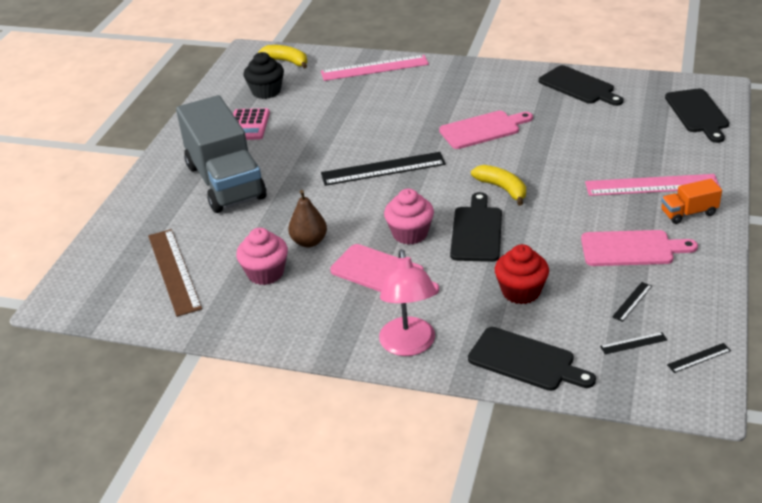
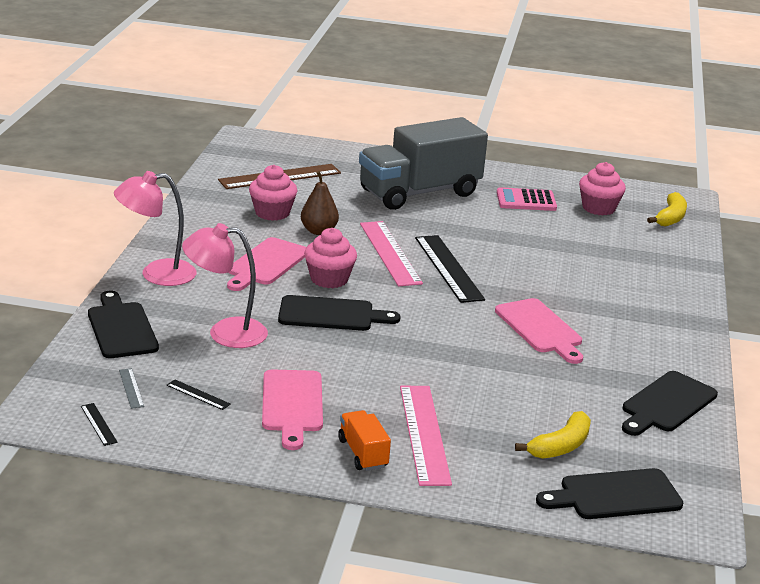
camera: 80 degrees right, 10 degrees down
(266, 91) = (598, 208): black cupcake -> pink cupcake
(374, 68) = (672, 267): pink ruler -> pink ruler (390, 253)
(502, 189) = (413, 334): yellow banana -> yellow banana (561, 446)
(521, 291) = (225, 332): red cupcake -> pink lamp
(525, 360) = (121, 328): black cutting board -> black cutting board turned 135 degrees clockwise
(633, 343) = (131, 388): black ruler -> grey ruler

